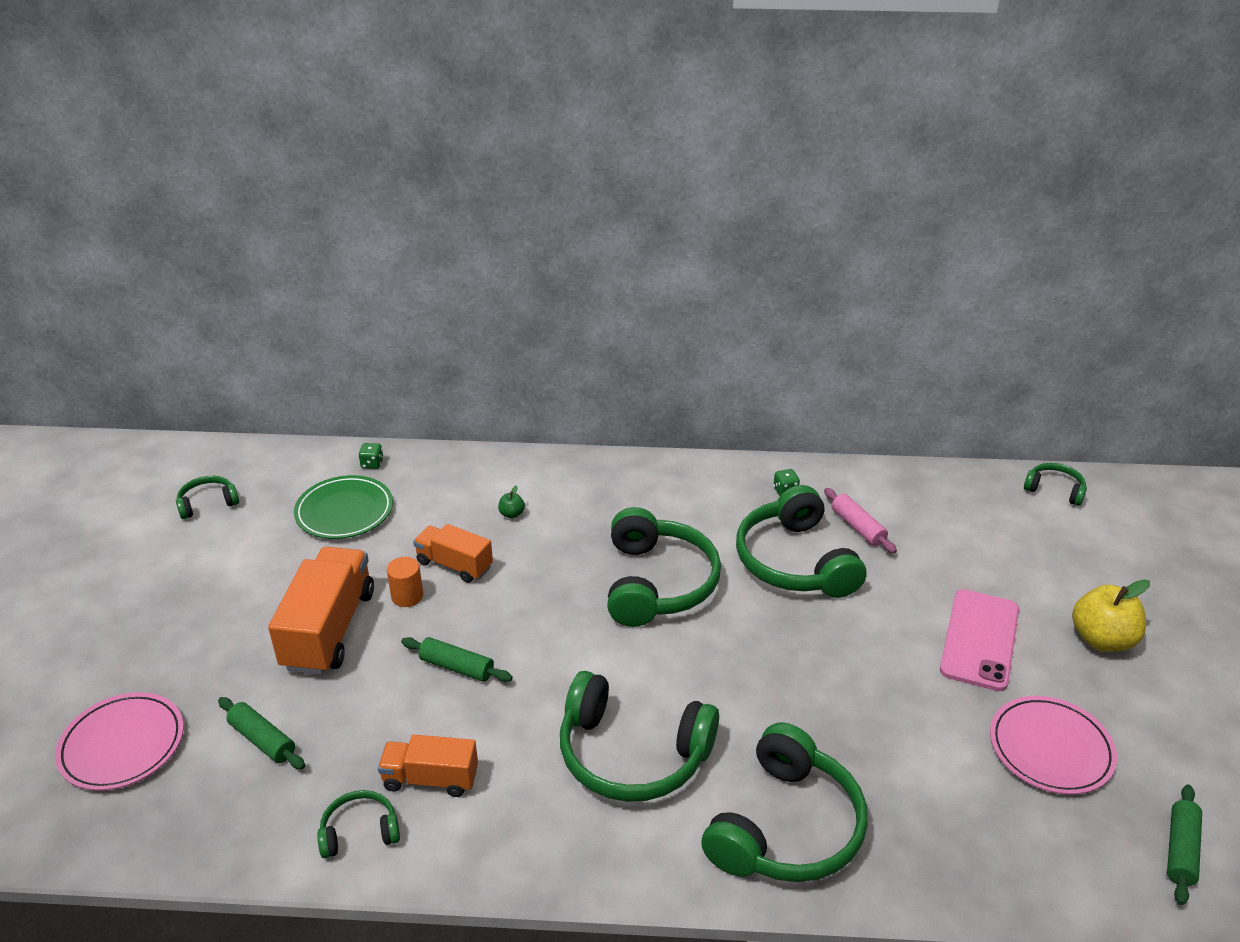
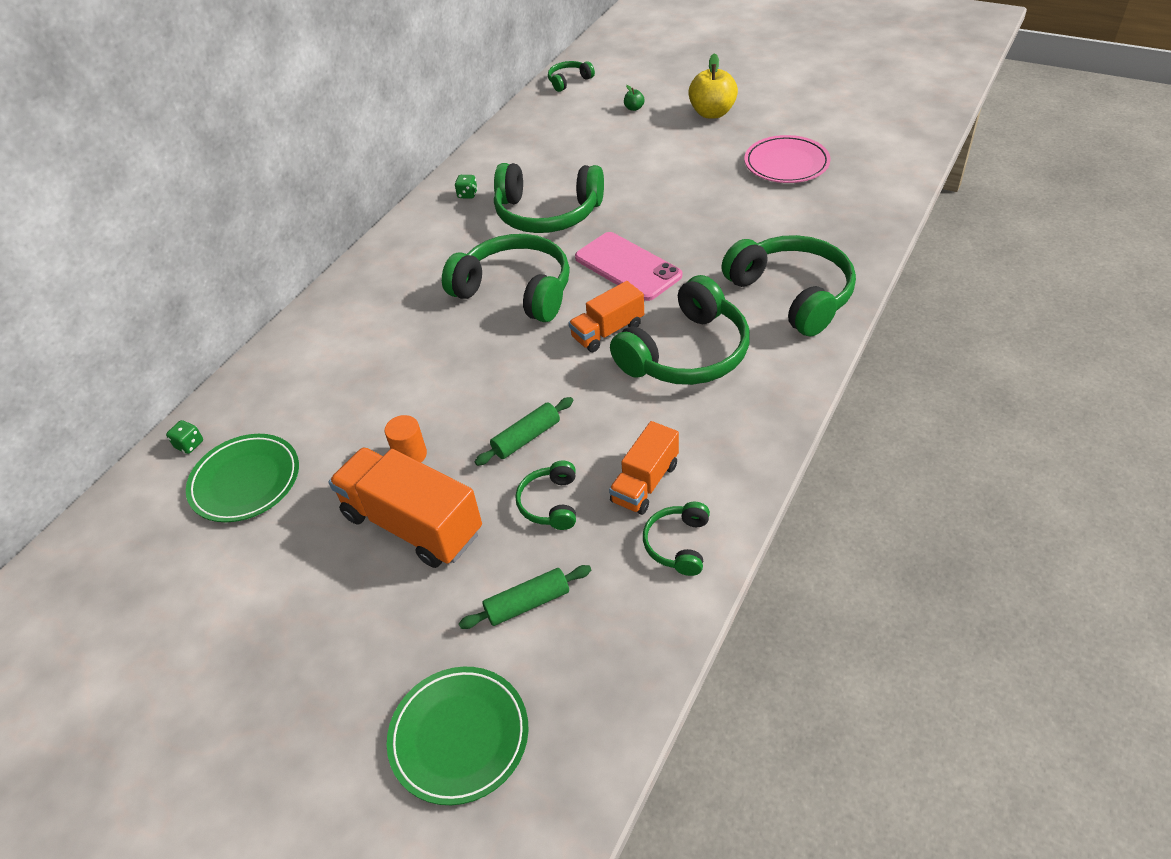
camera: 60 degrees left, 10 degrees up
(122, 745) = (459, 736): pink plate -> green plate
(208, 503) = (119, 606): green headphones -> green headphones (550, 503)
(454, 565) = (394, 412): orange truck -> orange truck (608, 331)
(512, 514) = (358, 357): green apple -> green apple (634, 108)
(858, 527) = (536, 173): pink rolling pin -> none
(979, 639) = (680, 158): pink phone -> pink phone (627, 267)
(1180, 850) = (881, 146): green rolling pin -> none

